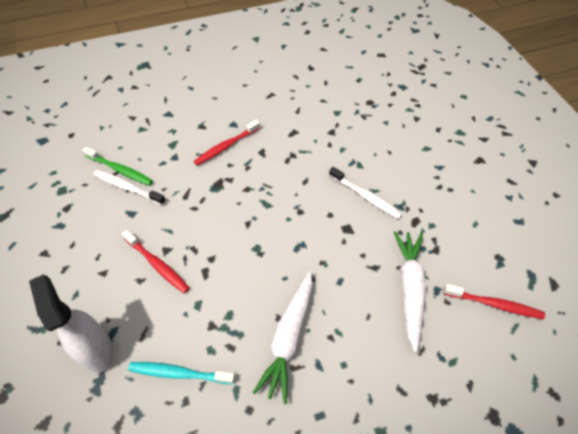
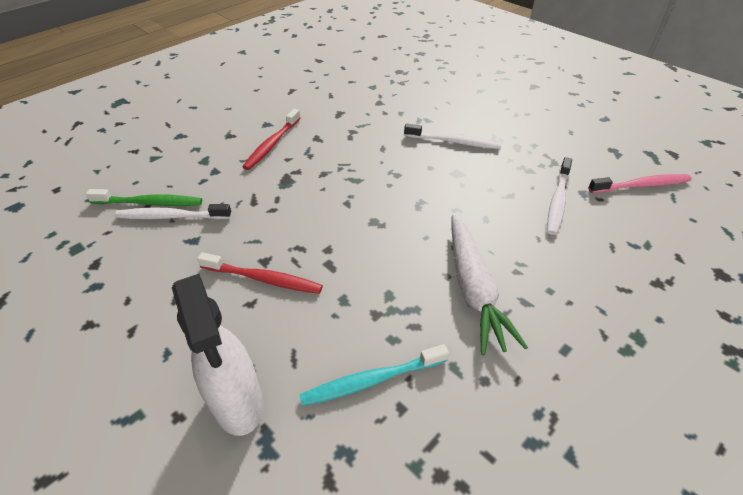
camera: 25 degrees left, 10 degrees down
(96, 349) = (238, 403): white spray bottle -> white spray bottle turned 150 degrees counterclockwise
(409, 289) = (557, 201): white carrot -> white toothbrush
(494, 304) = (641, 185): red toothbrush -> pink toothbrush

